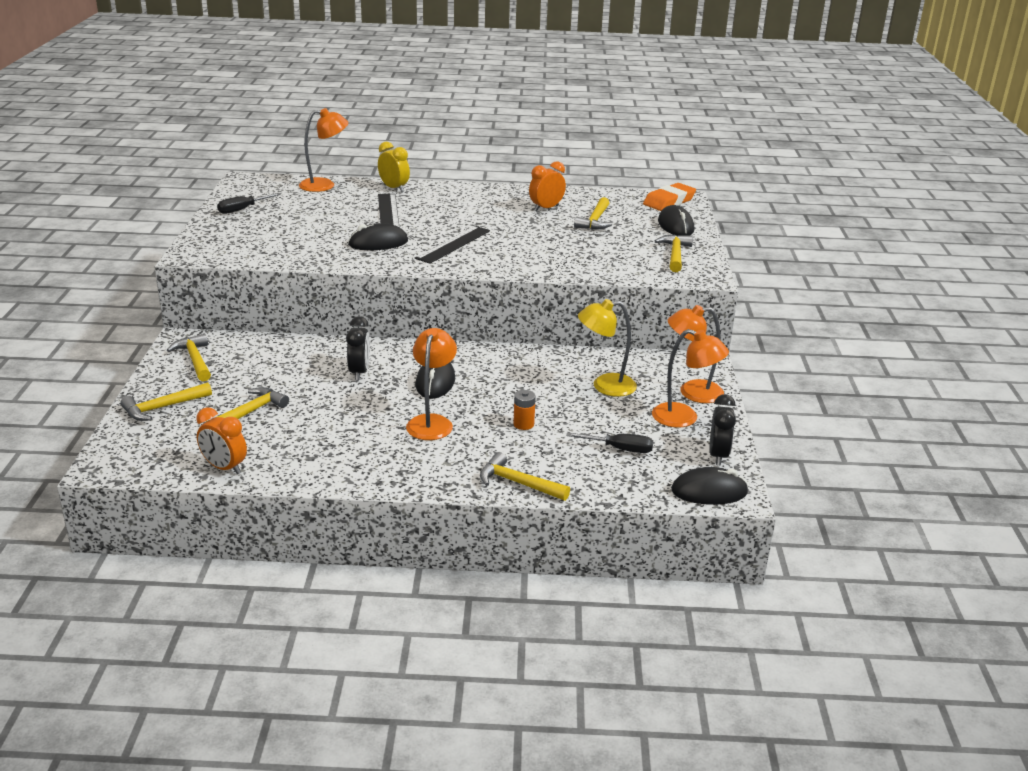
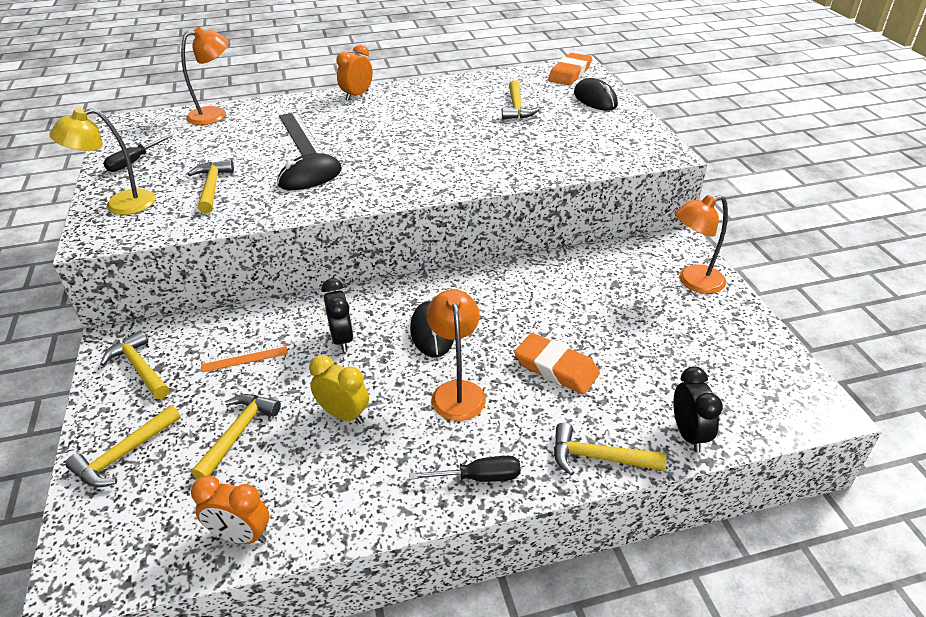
camera: 15 degrees left, 10 degrees up
(277, 369) = (244, 358): none -> orange ruler
(394, 188) = (292, 105): yellow clock -> yellow clock (343, 414)
(453, 244) = (392, 163): black ruler -> none
(523, 424) = (556, 368): orange battery -> orange eraser
(546, 208) = (460, 102): orange clock -> orange clock (357, 95)
(605, 386) = (606, 294): yellow lamp -> yellow lamp (120, 205)
(620, 449) = (673, 376): black screwdriver -> black screwdriver (480, 477)
(675, 255) = (618, 133): yellow hammer -> yellow hammer (212, 187)
(684, 418) = (707, 317): orange lamp -> none
(709, 491) = (796, 411): black mouse -> none
(718, 455) = (771, 358): black clock -> black clock (688, 434)

